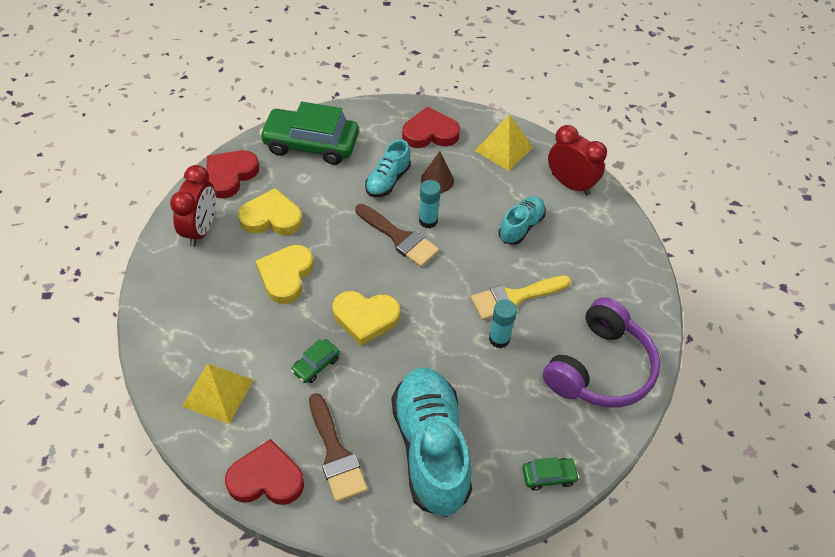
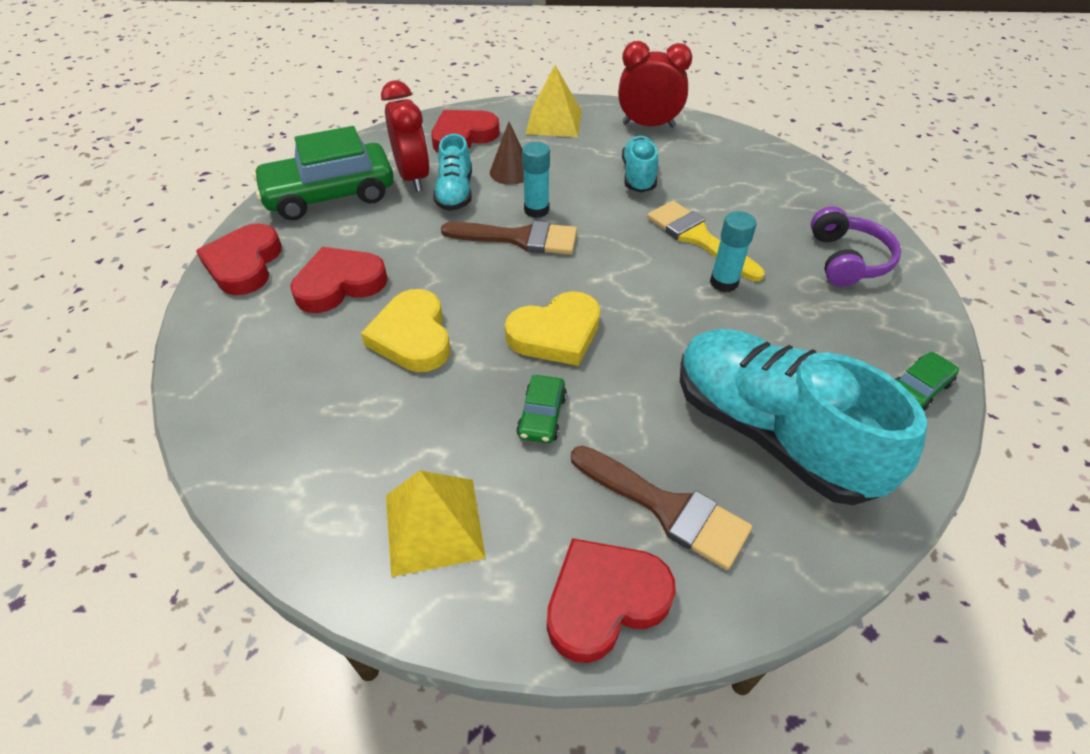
camera: 30 degrees left, 5 degrees down
(201, 230) = (247, 338): red clock -> red clock (413, 177)
(271, 217) = (340, 284): yellow heart -> red heart
(514, 297) = (698, 238): yellow brush -> yellow brush turned 105 degrees clockwise
(600, 368) = (847, 260): purple headphones -> purple headphones, size x0.64

